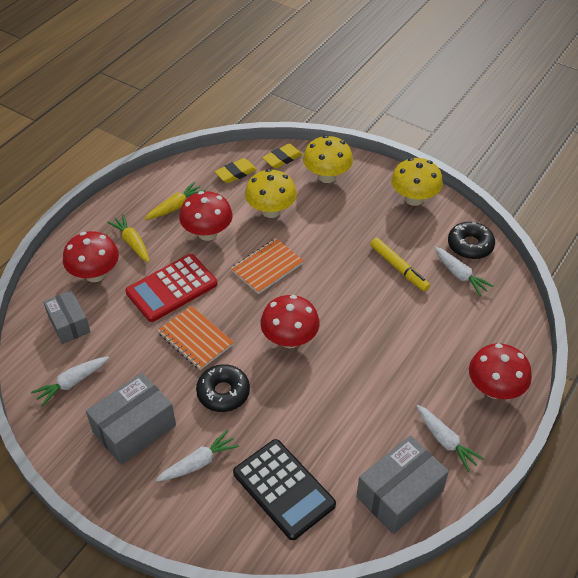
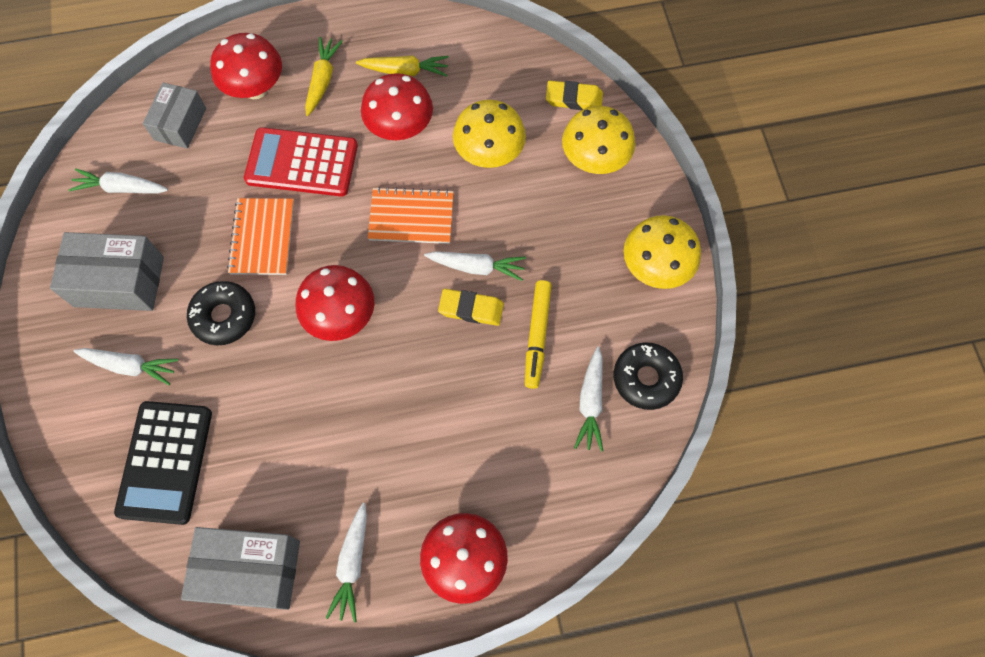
camera: 45 degrees right, 20 degrees up
(236, 173) = (506, 78): yellow eraser -> yellow eraser (471, 309)
(330, 263) = (477, 267): none -> white carrot

